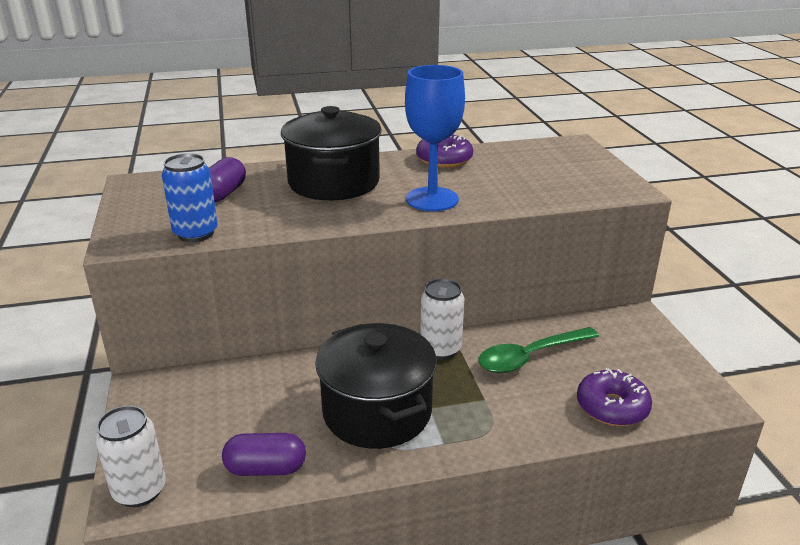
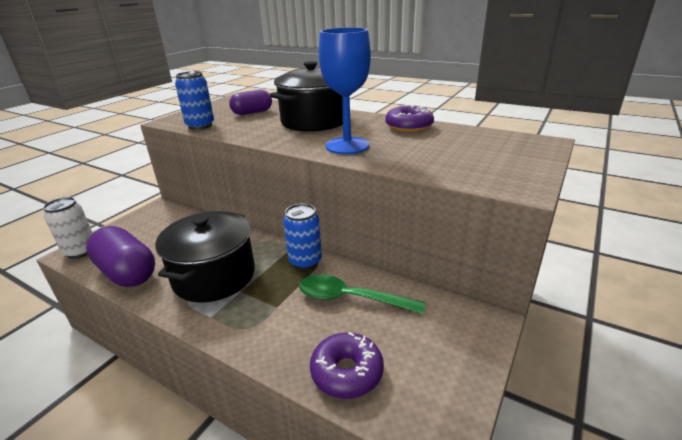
camera: 45 degrees right, 0 degrees up
(266, 469) = (127, 272): purple capsule -> purple capsule, size x1.59
(440, 349) = (305, 261): white can -> blue can

